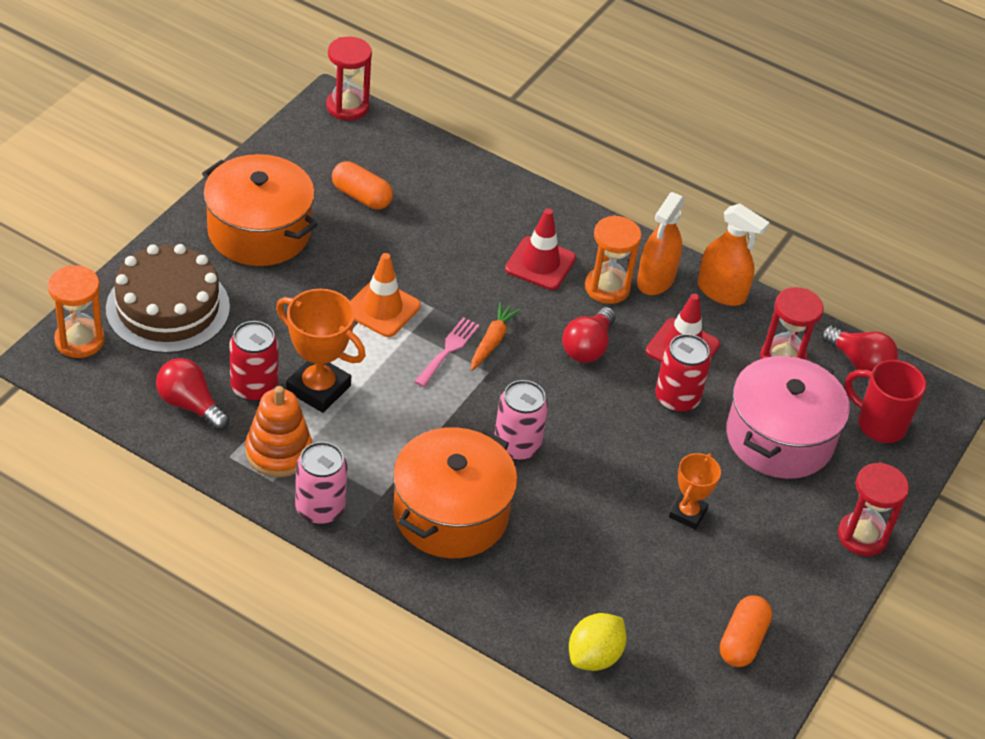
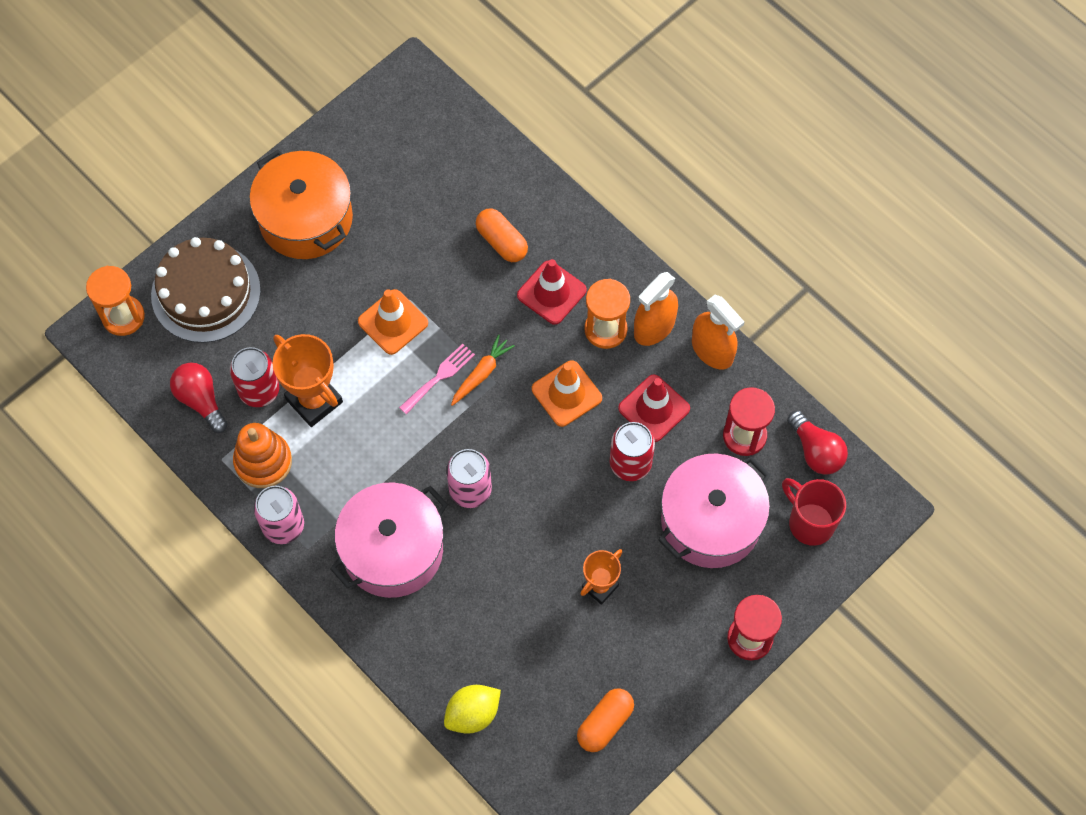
camera: 20 degrees right, 20 degrees up
(347, 107) = (424, 82): red hourglass -> none
(361, 196) = (408, 191): orange capsule -> orange capsule (501, 242)
(451, 513) = (392, 550): orange pot -> pink pot
(587, 347) = (566, 393): red light bulb -> orange traffic cone

